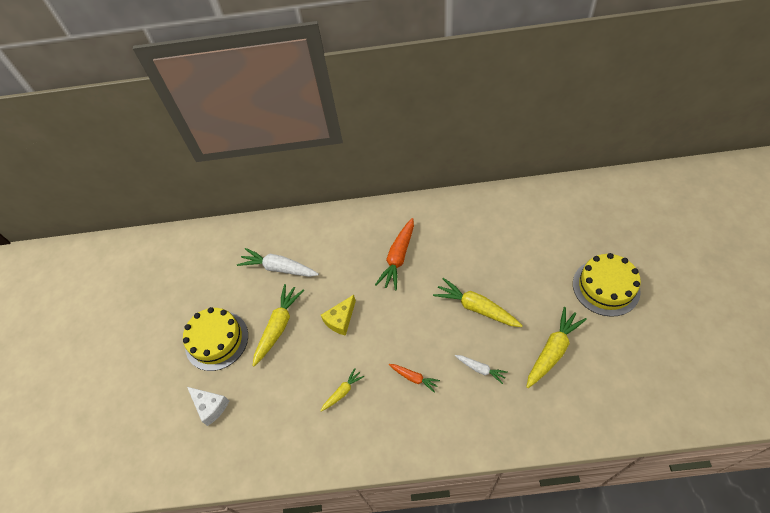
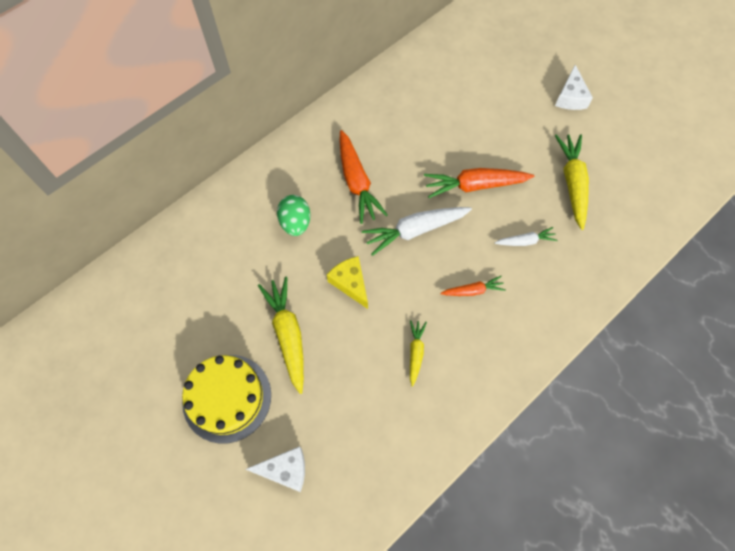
camera: 45 degrees left, 10 degrees up
(279, 268) = (231, 273): white carrot -> white carrot (415, 230)
(339, 261) = (295, 223): none -> green egg
(340, 320) = (350, 283): yellow cheese -> yellow cheese turned 150 degrees clockwise
(476, 308) = (475, 185): yellow carrot -> orange carrot
(606, 287) = (570, 97): yellow cake -> white cheese

